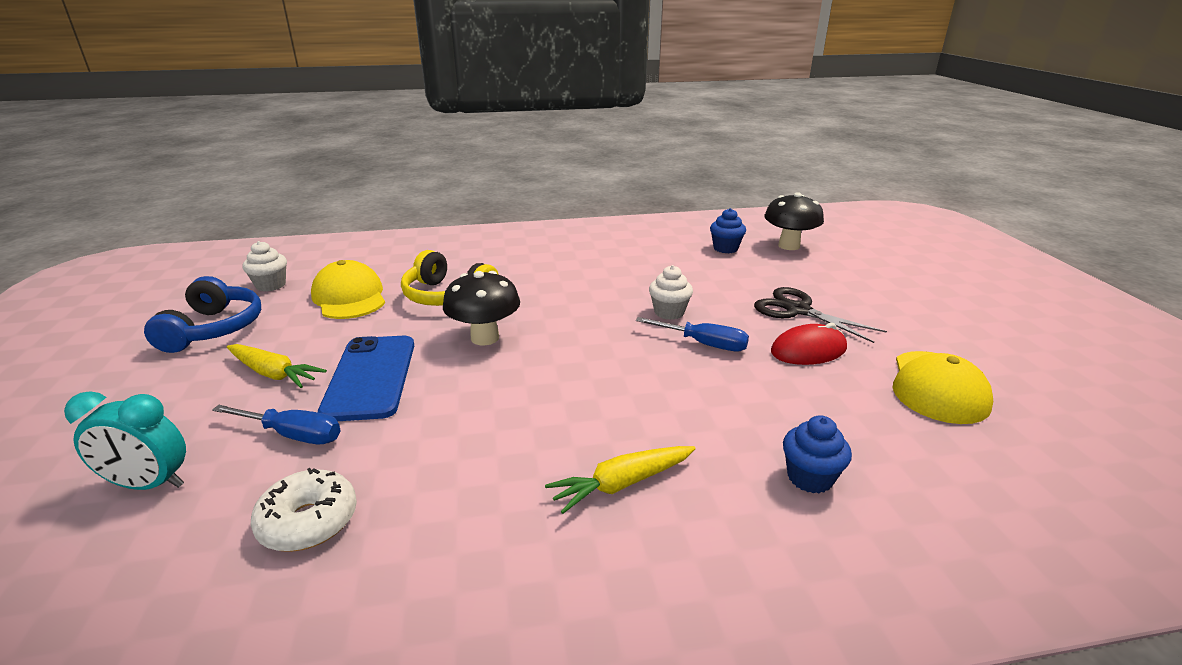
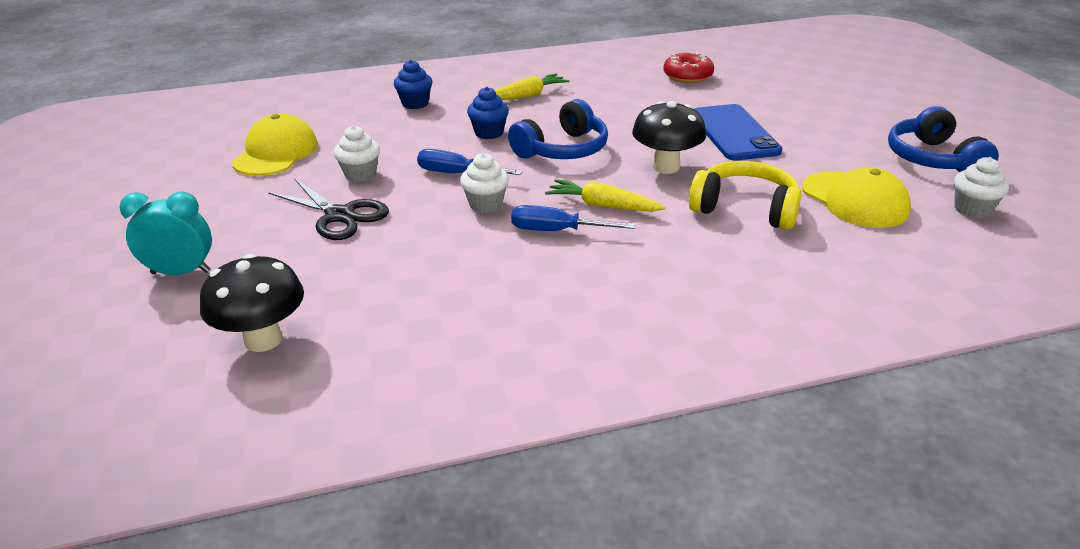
camera: 175 degrees right, 5 degrees up
(149, 484) = (793, 81): turquoise clock -> turquoise clock (181, 272)
(273, 373) = (814, 131): yellow carrot -> yellow carrot (603, 206)
(292, 435) = (745, 102): blue screwdriver -> blue screwdriver (557, 231)
(308, 521) = (687, 76): white donut -> red donut
(586, 367) = (562, 149): none -> blue headphones
(725, 248) = (376, 324): blue cupcake -> blue cupcake (489, 133)
(808, 350) = (360, 174): red mouse -> white cupcake

